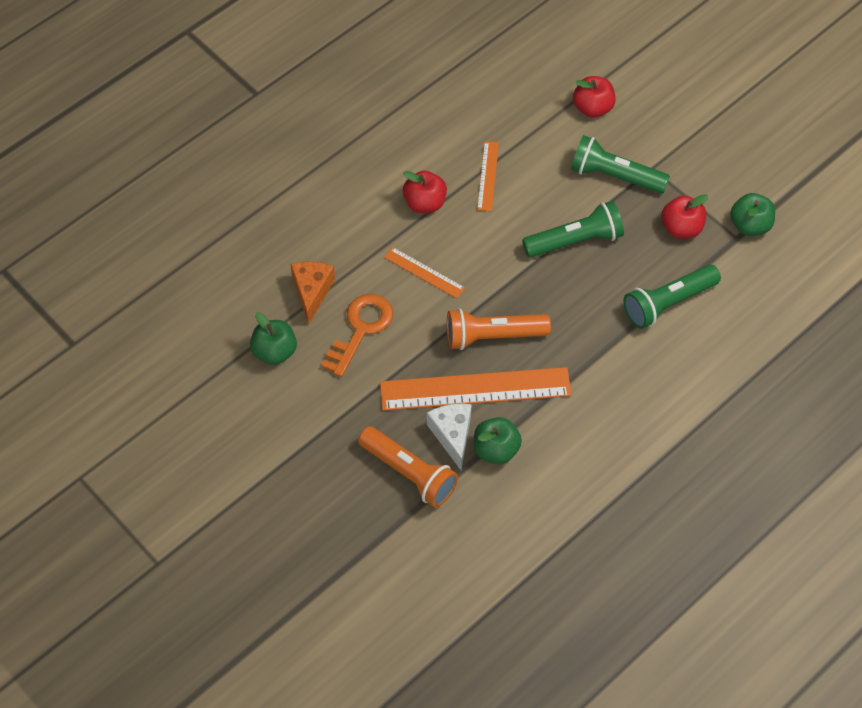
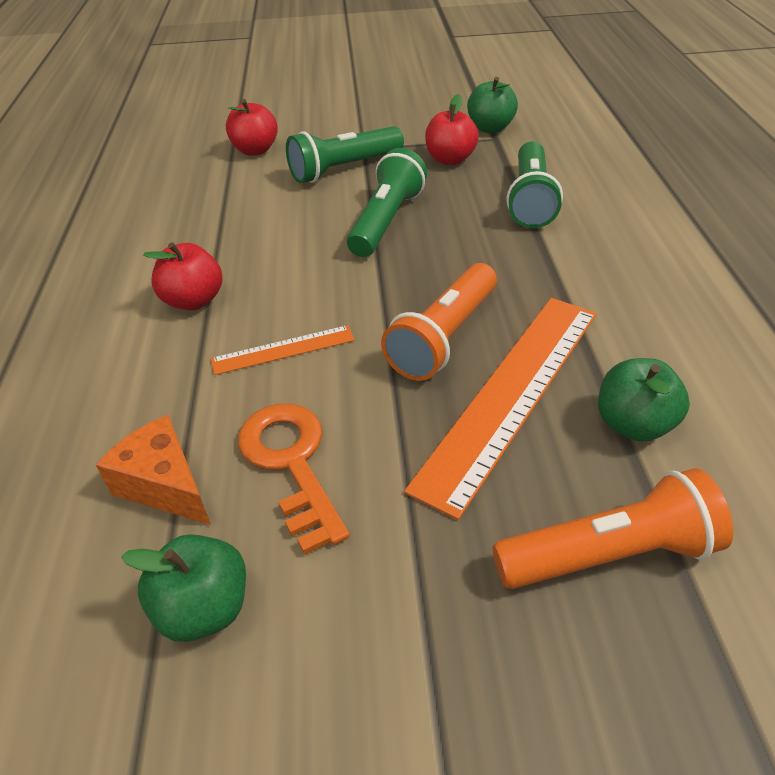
camera: 50 degrees left, 15 degrees down
(452, 435) = (572, 459): white cheese -> none
(488, 176) = (230, 240): orange ruler -> none

